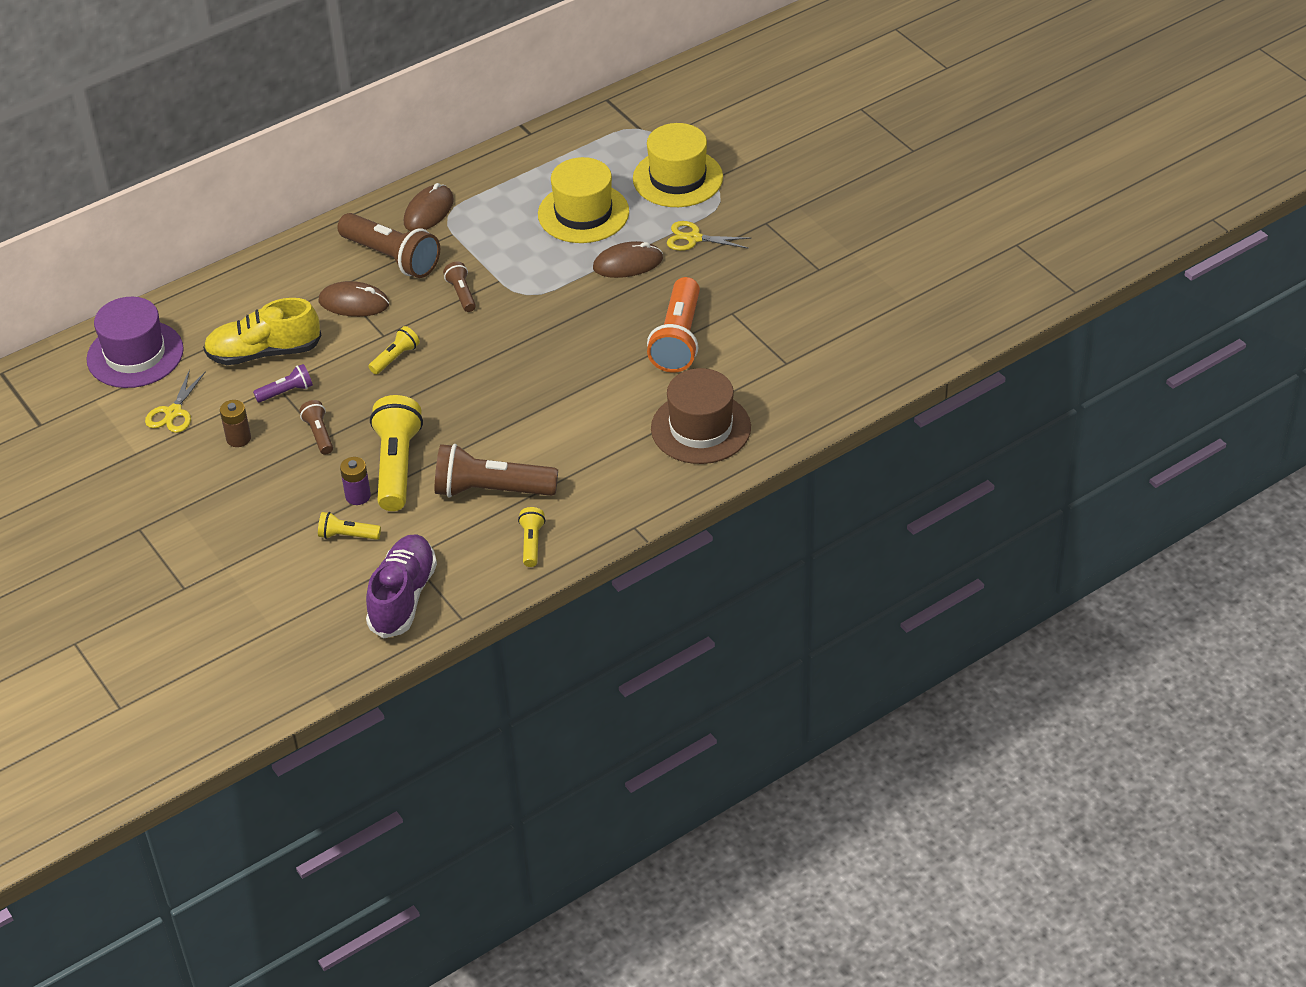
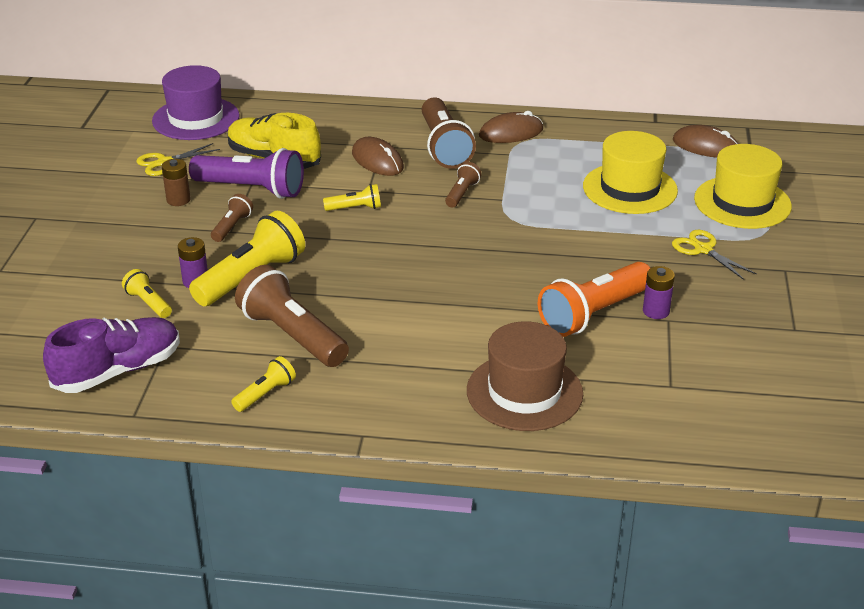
camera: 40 degrees right, 10 degrees down
(286, 392) = (251, 189): purple flashlight -> purple flashlight, size x2.01
(628, 263) = (622, 239): brown mouse -> brown mouse (705, 146)
(716, 311) = (656, 311): none -> purple battery

